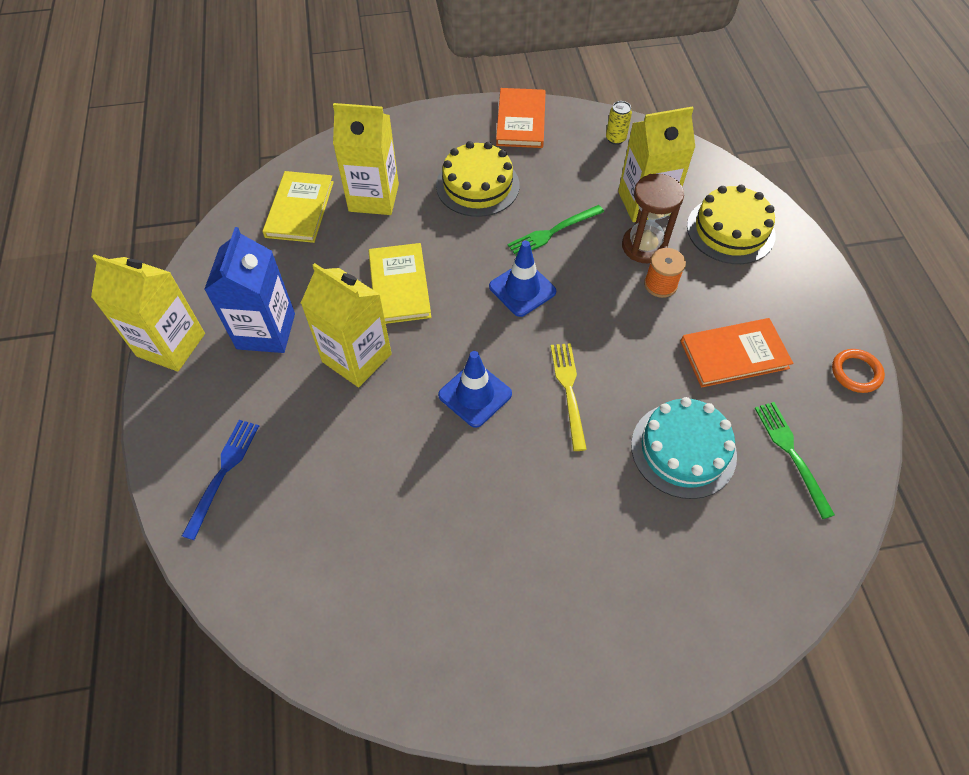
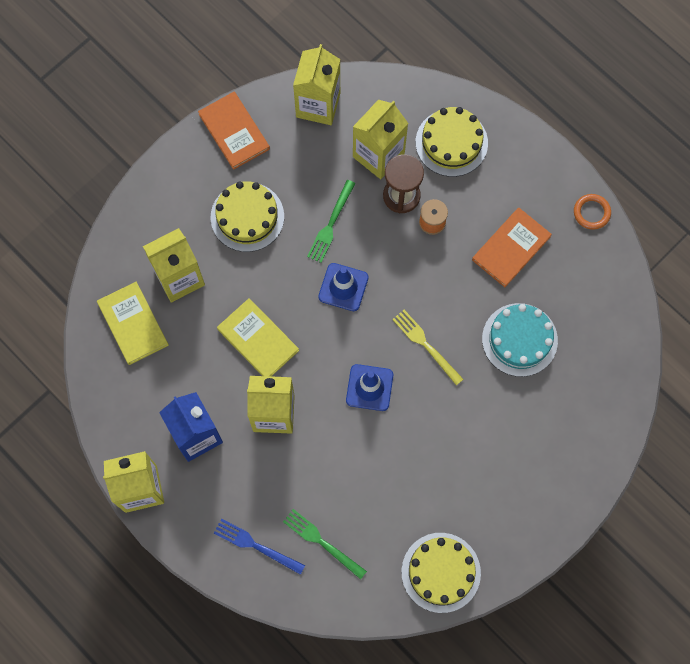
camera: 35 degrees left, 15 degrees up
(223, 473) = (256, 545): blue fork -> blue fork turned 45 degrees counterclockwise
(396, 652) = (441, 572): none -> yellow cake
(615, 139) = (318, 105): yellow can -> yellow carton
(791, 454) = (583, 299): green fork -> green fork (322, 542)

